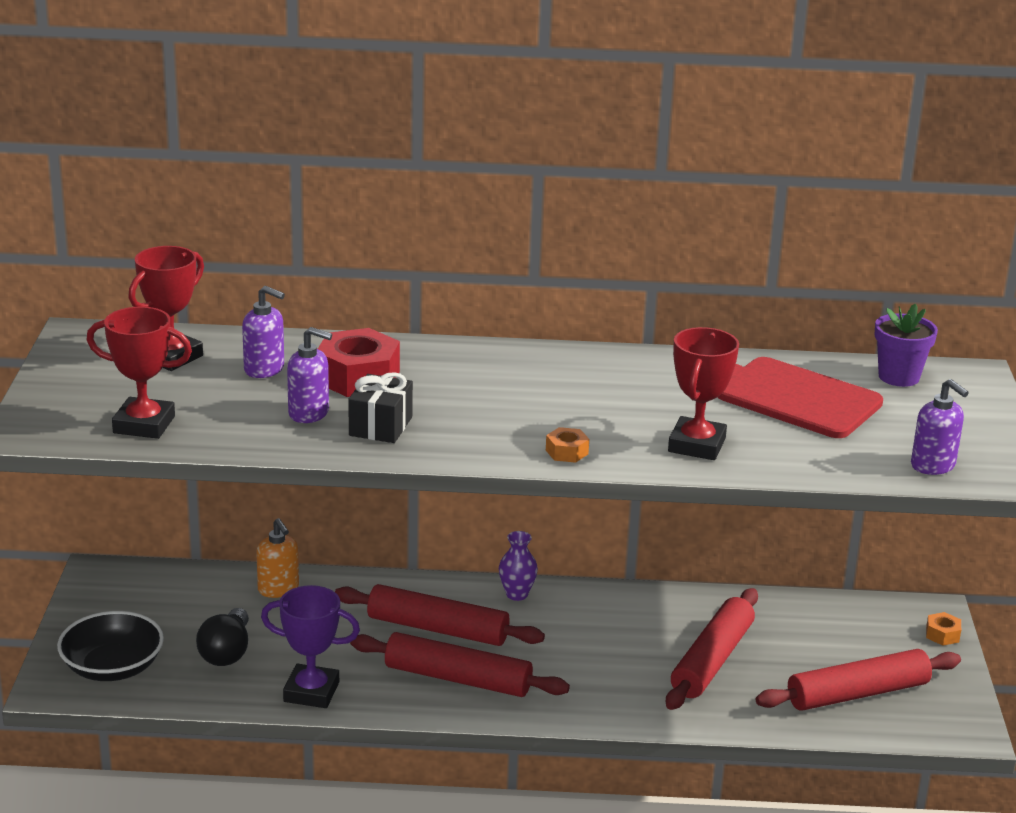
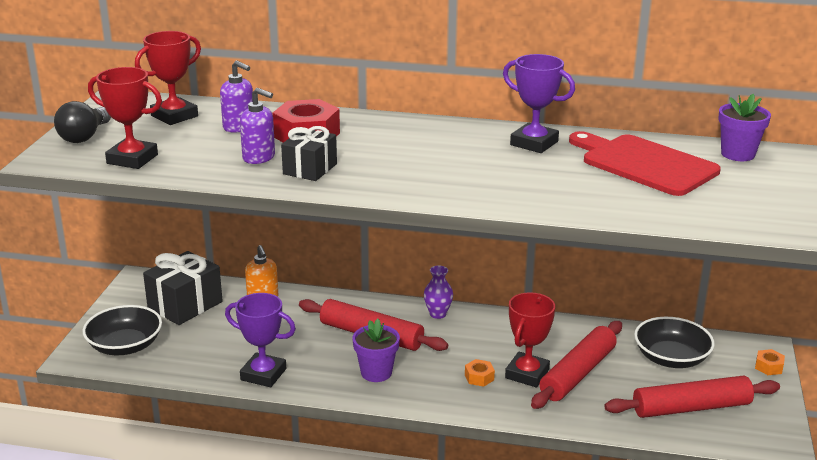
camera: 10 degrees right, 0 degrees up
(175, 605) = (185, 305): none -> black gift
(226, 652) = (210, 341): black light bulb -> black light bulb (84, 136)
(457, 678) = (376, 373): red rolling pin -> purple flower pot
(567, 452) = (449, 194): orange nut -> orange nut (479, 377)
(649, 374) = (534, 143): none -> purple trophy
(696, 445) = (557, 195): red trophy -> red trophy (527, 374)
(823, 632) = (671, 358): none -> black bowl
(933, 465) = (754, 220): purple soap dispenser -> none

